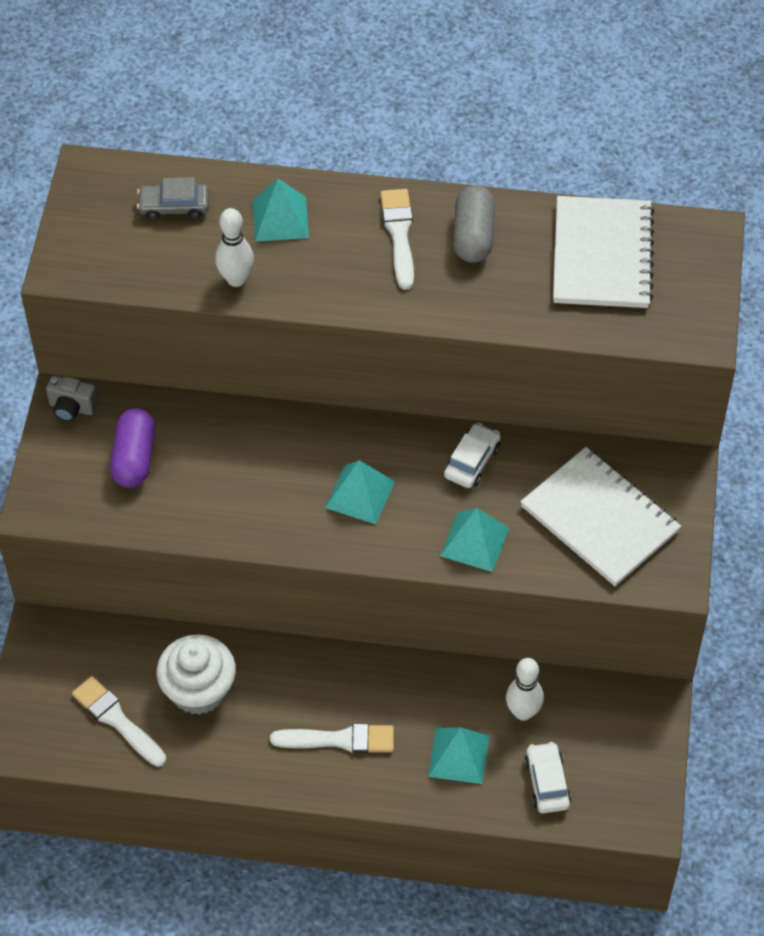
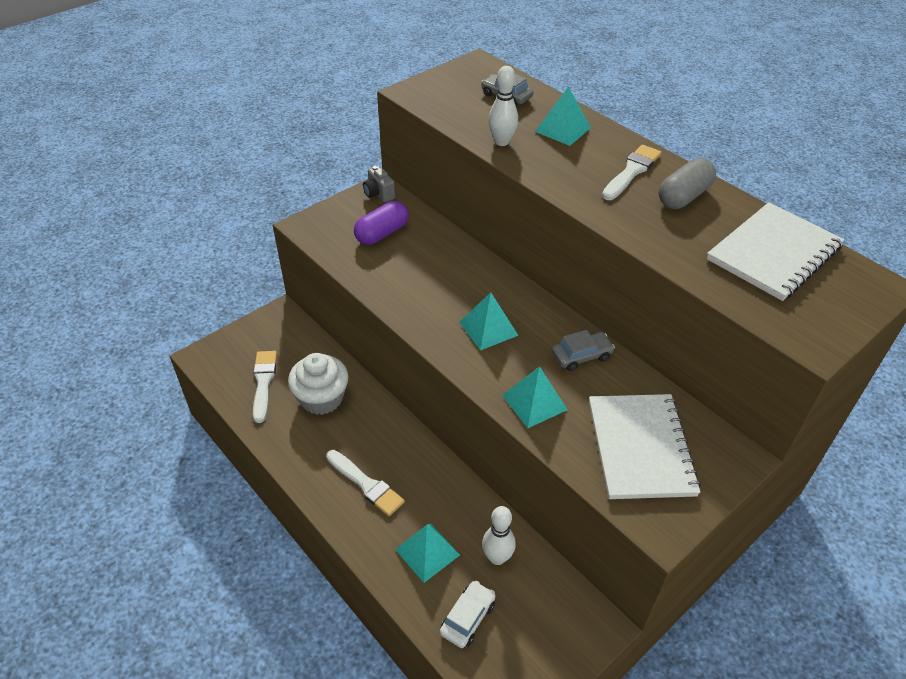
camera: 40 degrees right, 10 degrees down
(472, 461) = (581, 356): white car -> grey car

